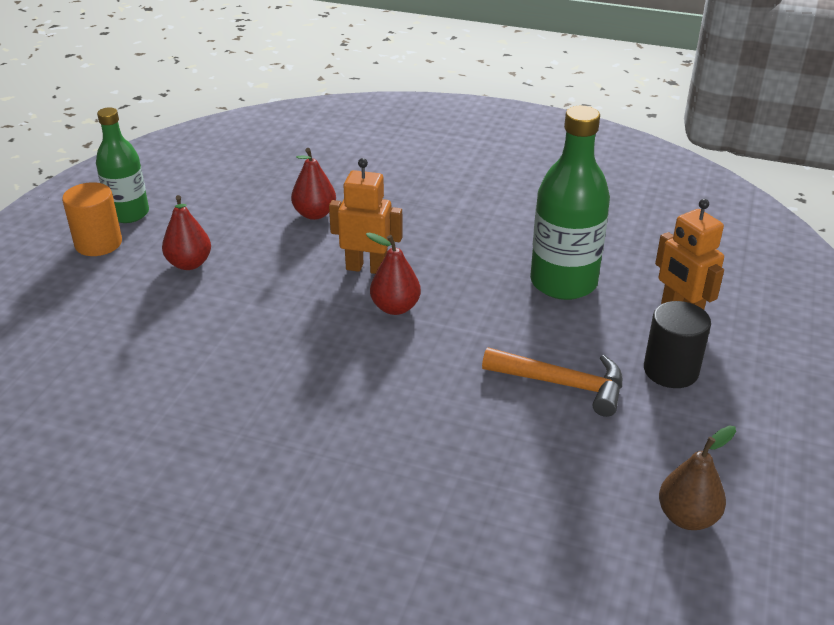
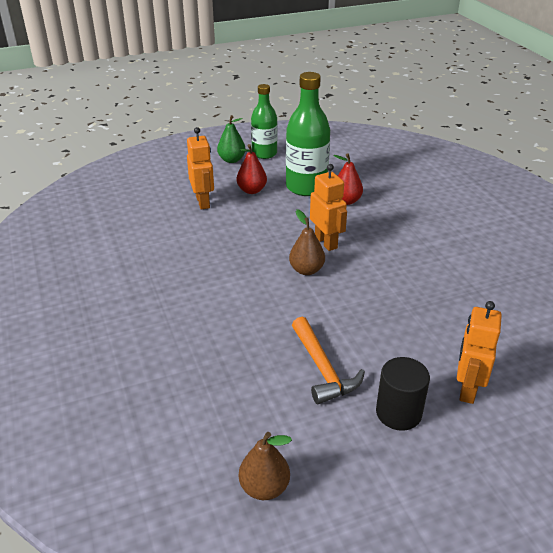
camera: 50 degrees right, 0 degrees up
(98, 243) = (231, 160): orange cylinder -> green pear
(152, 312) = (203, 202): none -> orange robot
(395, 307) = (306, 270): red pear -> brown pear
(563, 282) = (421, 320): green bottle -> green bottle (306, 187)

